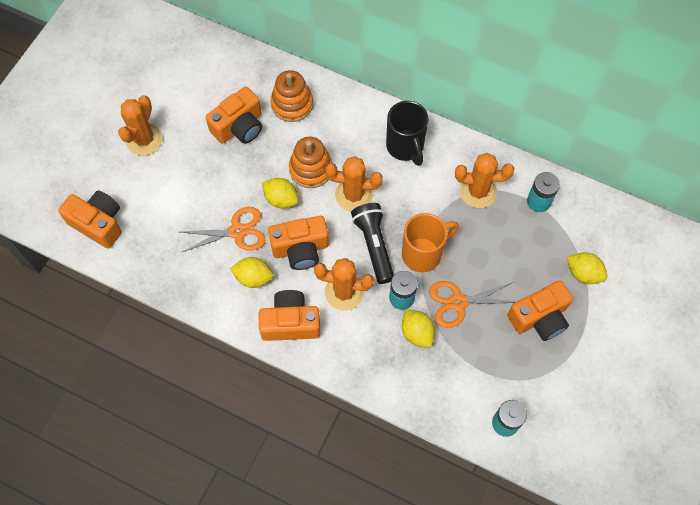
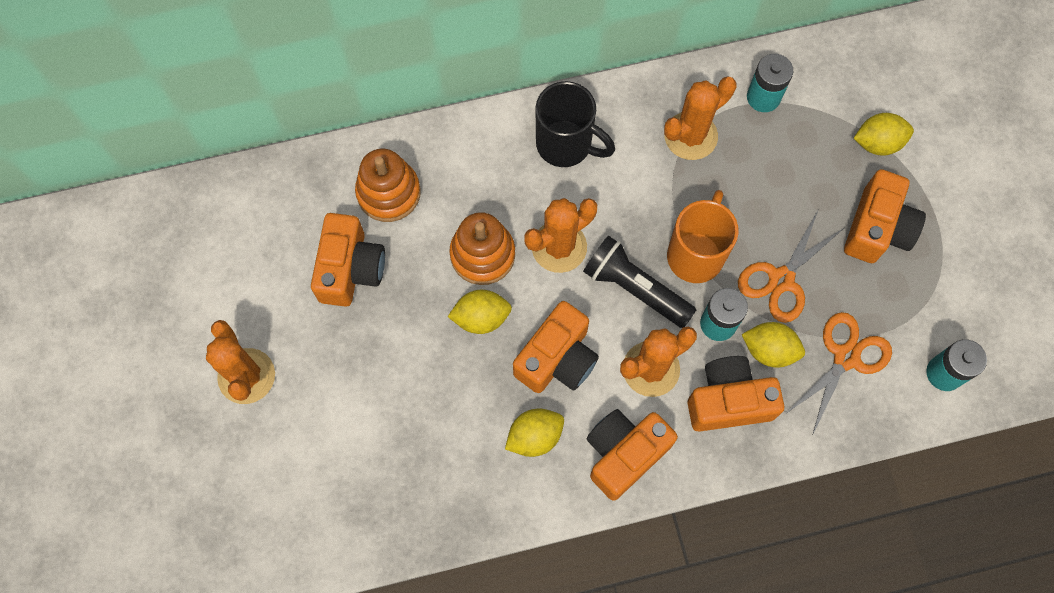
camera: 40 degrees left, 5 degrees up
(98, 223) = (286, 525): orange camera -> orange camera (728, 401)
(237, 231) = (465, 398): orange scissors -> orange scissors (846, 357)

